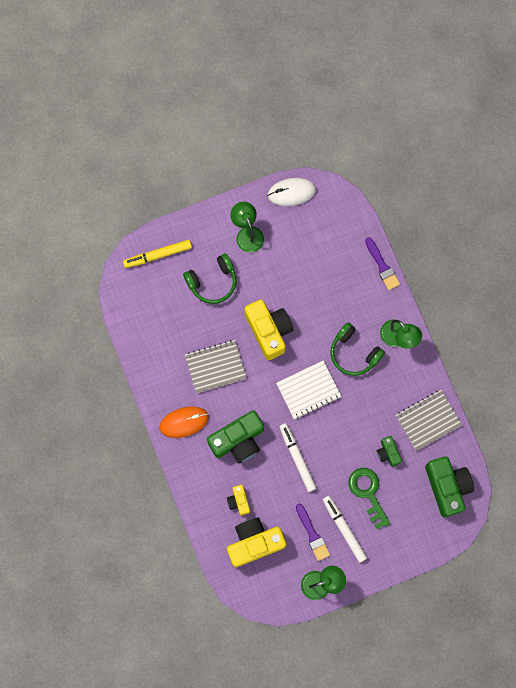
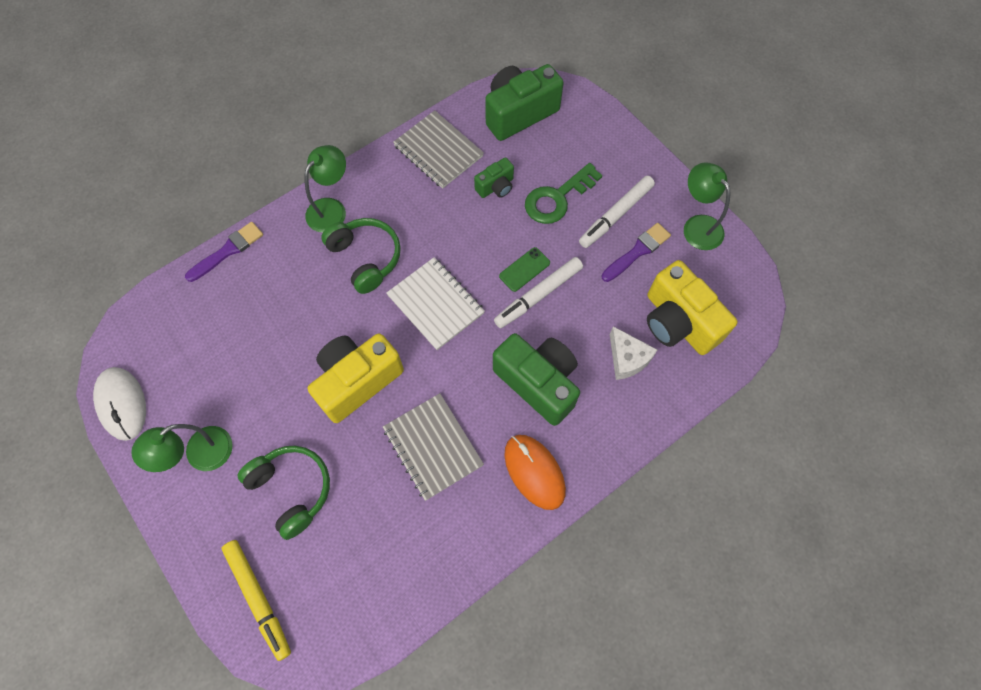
camera: 105 degrees left, 10 degrees down
(239, 501) = (627, 358): yellow camera -> white cheese
(318, 454) = (524, 269): none -> green phone
(354, 353) = (366, 258): green headphones -> green headphones turned 60 degrees counterclockwise

